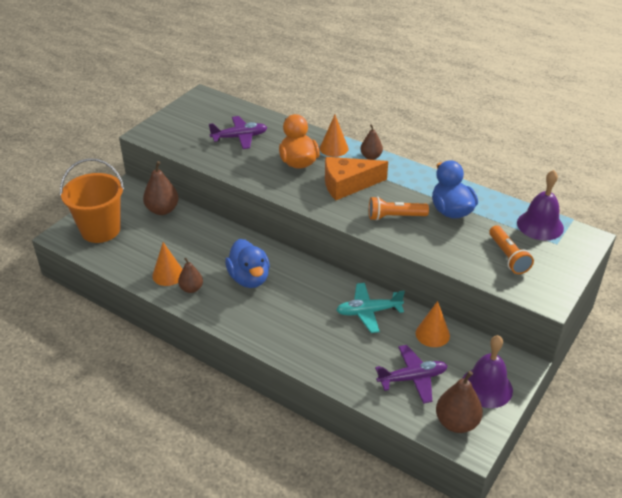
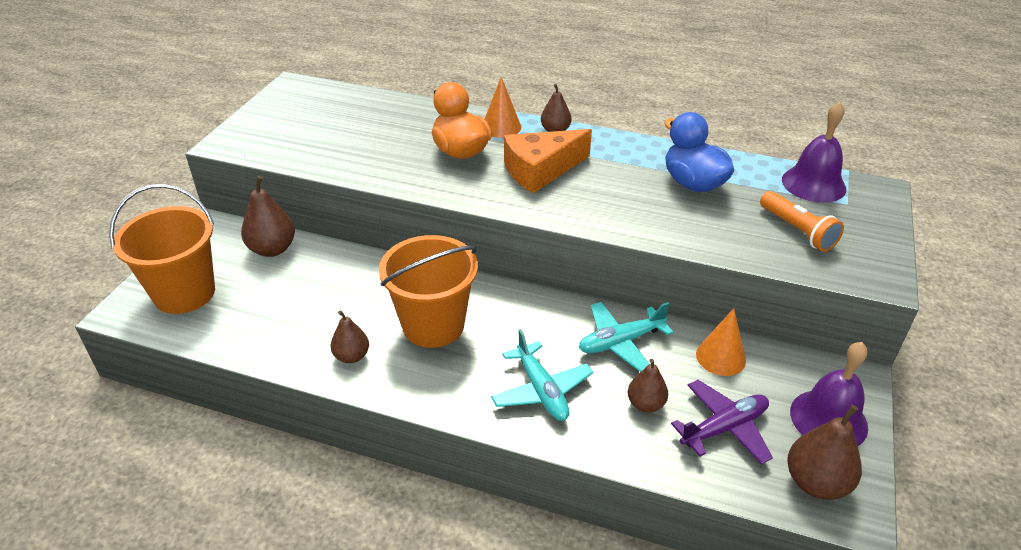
camera: 15 degrees left, 0 degrees up
(168, 275) = (309, 341): orange cone -> none
(239, 137) = (365, 130): purple plane -> none
(249, 278) = (433, 325): blue duck -> orange bucket
(303, 332) = (541, 390): none -> turquoise plane
(367, 354) = (645, 404): none -> brown pear
(395, 217) = (624, 202): orange flashlight -> none

